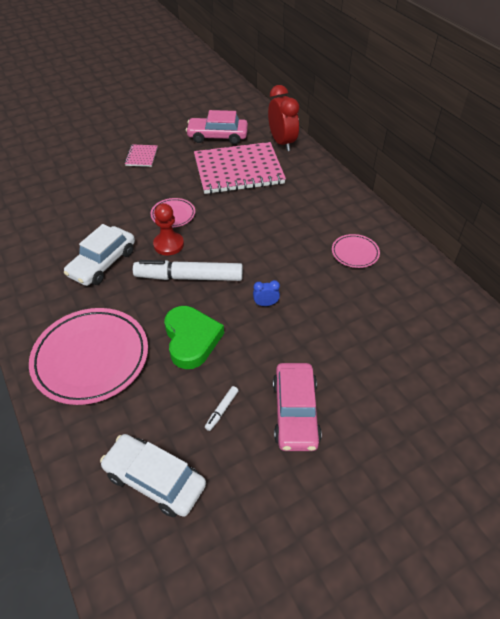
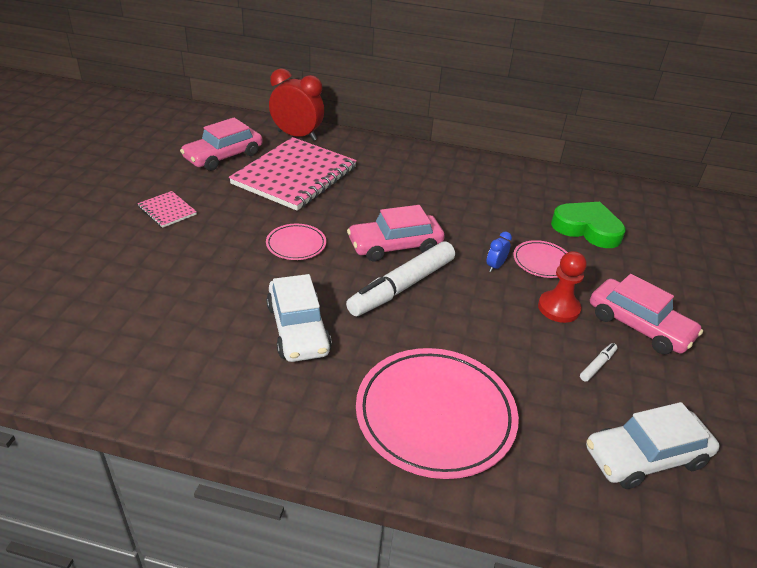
camera: 50 degrees left, 10 degrees down
(168, 244) = (336, 272): red pawn -> red pawn (558, 308)
(191, 339) = (488, 333): green heart -> green heart (587, 229)
(221, 410) = (597, 365): white marker -> white marker turned 120 degrees counterclockwise
(225, 250) = (395, 246): none -> pink car
(355, 253) = (492, 191): pink plate -> pink plate (542, 262)

